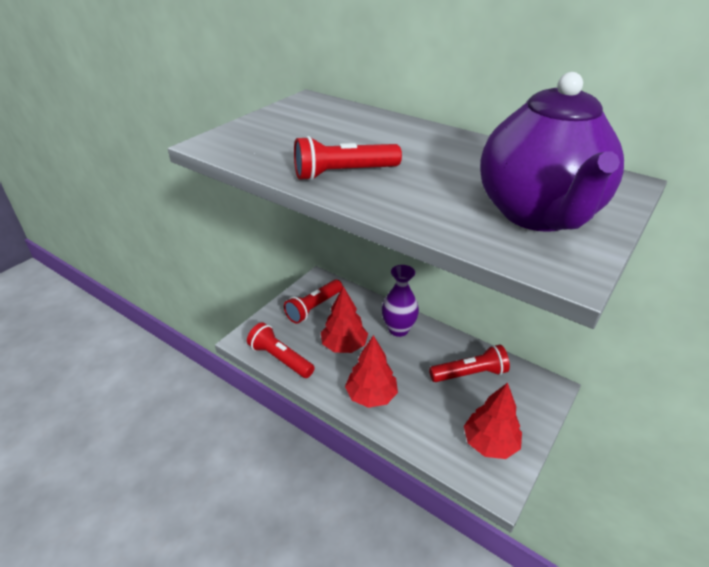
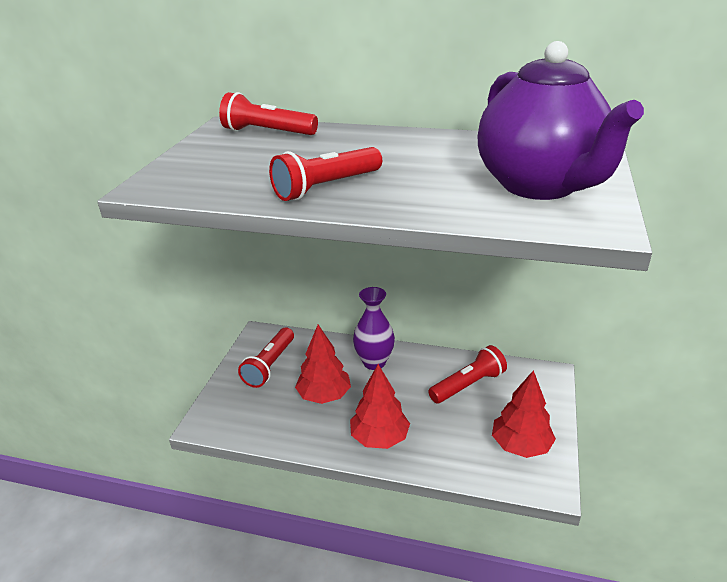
camera: 20 degrees left, 5 degrees down
(280, 359) = (258, 431): red flashlight -> red flashlight (267, 132)

